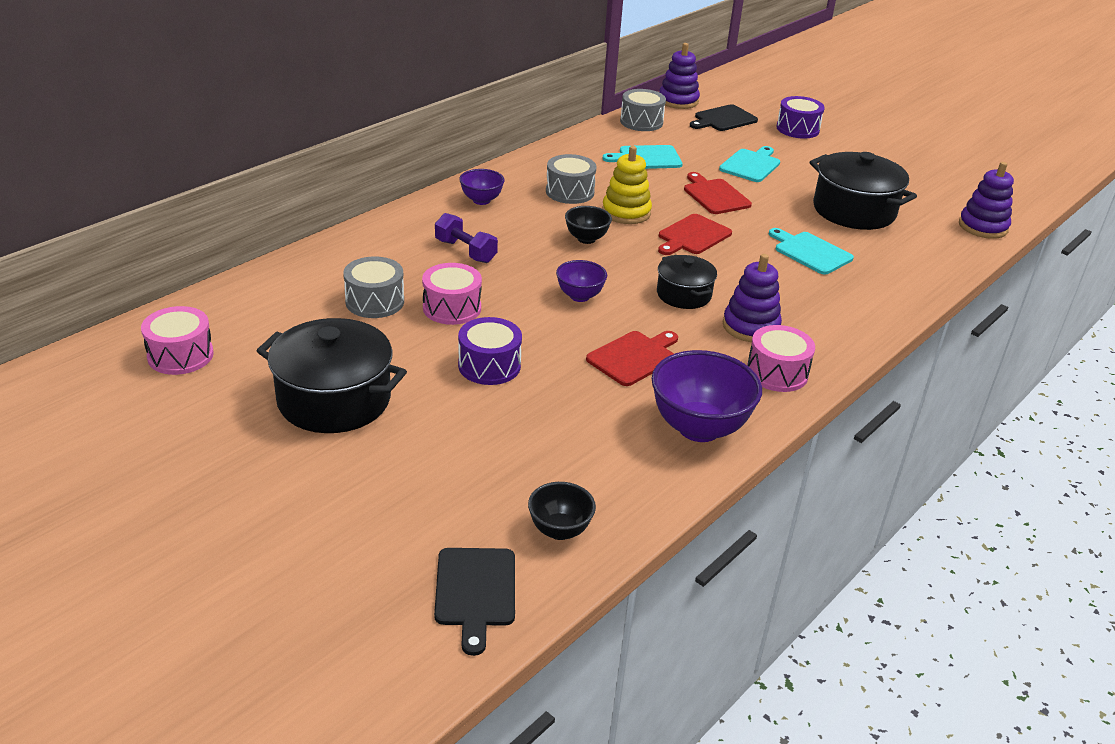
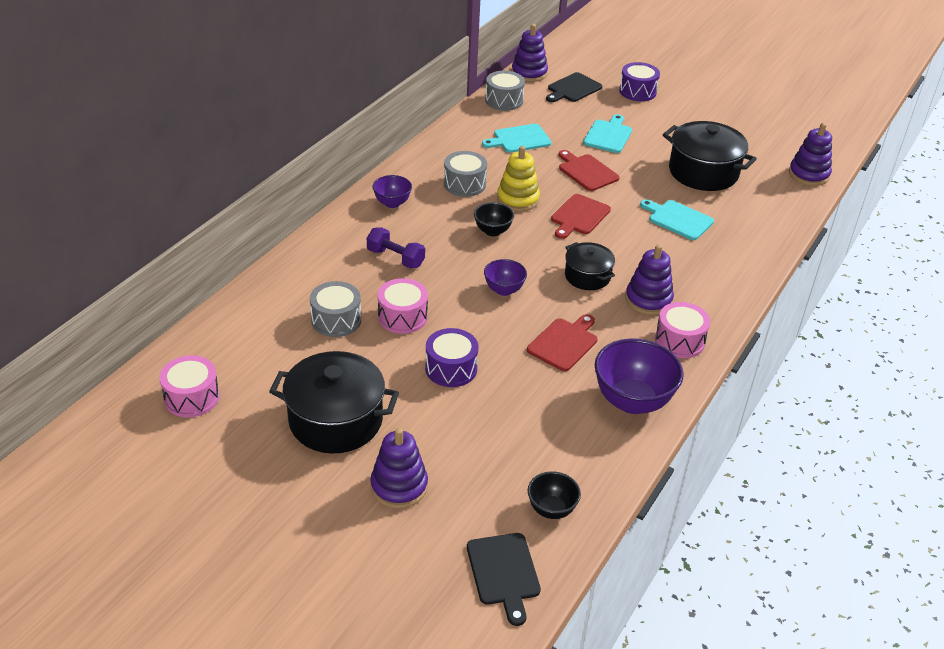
camera: 10 degrees left, 5 degrees up
(381, 478) = (399, 486): none -> purple stacking toy

